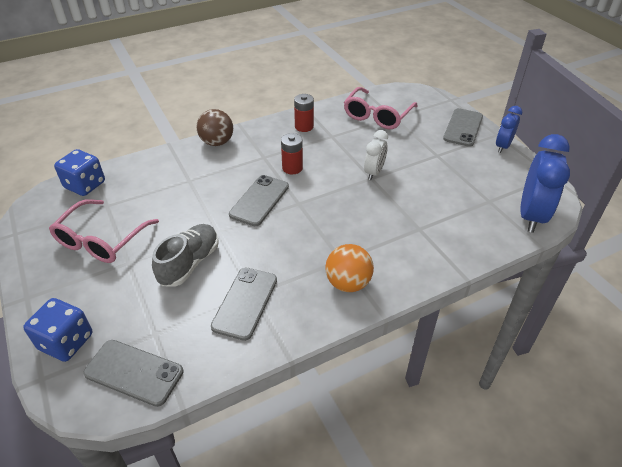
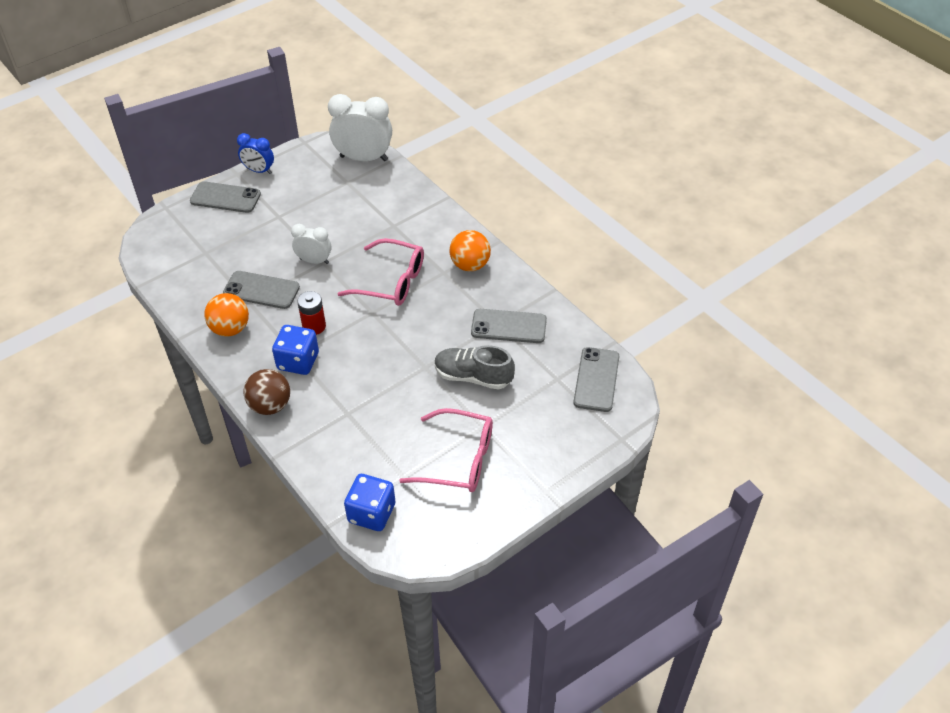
camera: 100 degrees left, 5 degrees up
(66, 342) = (584, 437): blue dice -> blue dice (298, 361)
(259, 200) = (373, 343): grey phone -> grey phone (261, 290)
(304, 127) = (230, 329): red battery -> orange ball
(377, 116) = (203, 266): pink glasses -> pink glasses (391, 281)
(531, 216) = (363, 158): blue clock -> white clock

